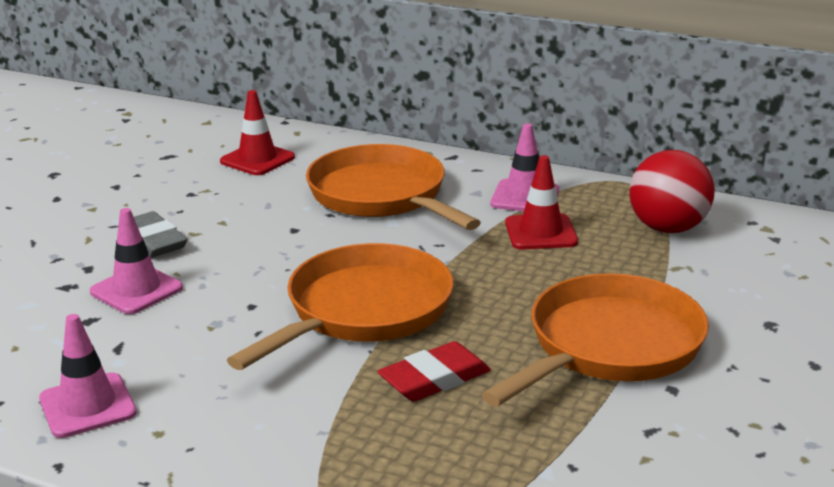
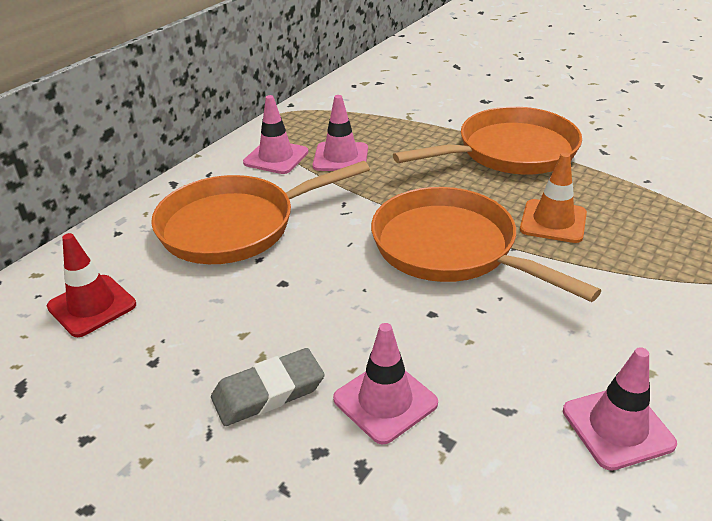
camera: 80 degrees left, 10 degrees up
(434, 379) = (553, 221): red eraser -> orange traffic cone
(541, 232) = (340, 157): red traffic cone -> pink traffic cone
(608, 346) = (509, 152): orange pan -> orange pan turned 105 degrees clockwise
(667, 228) = (352, 111): red ball -> none

